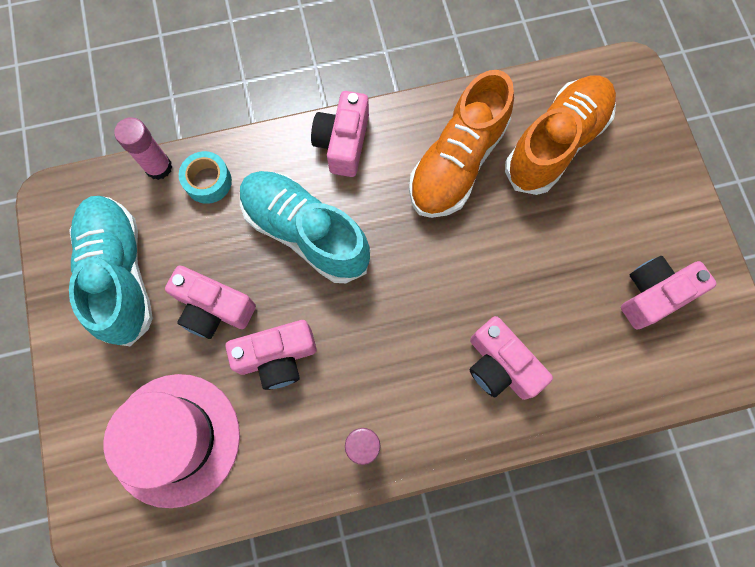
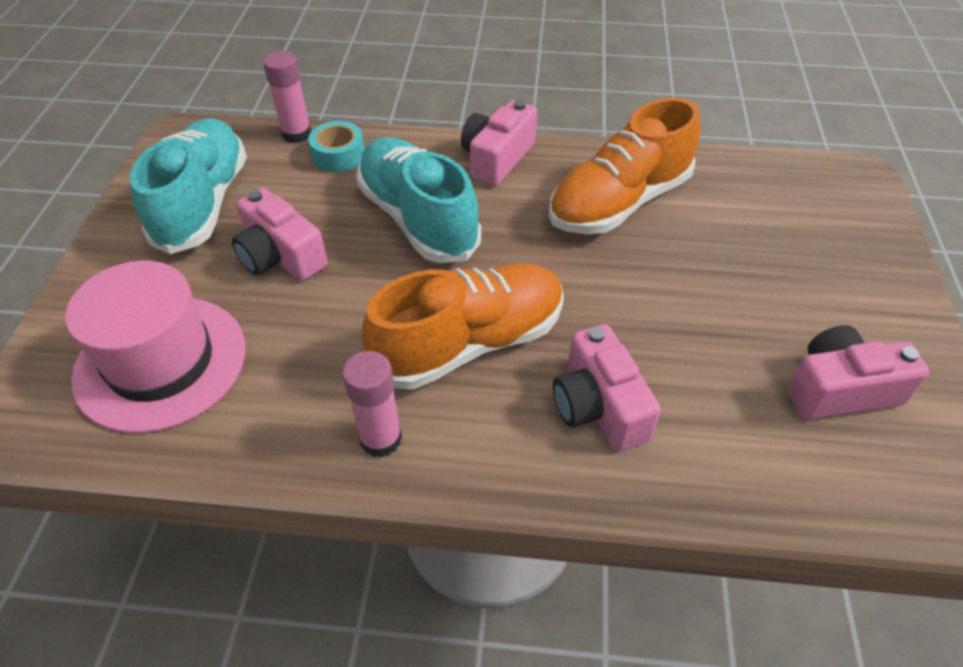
camera: 20 degrees right, 25 degrees down
(277, 357) = (324, 318): pink camera -> none
(556, 143) = (746, 214): orange shoe -> orange shoe (469, 343)

